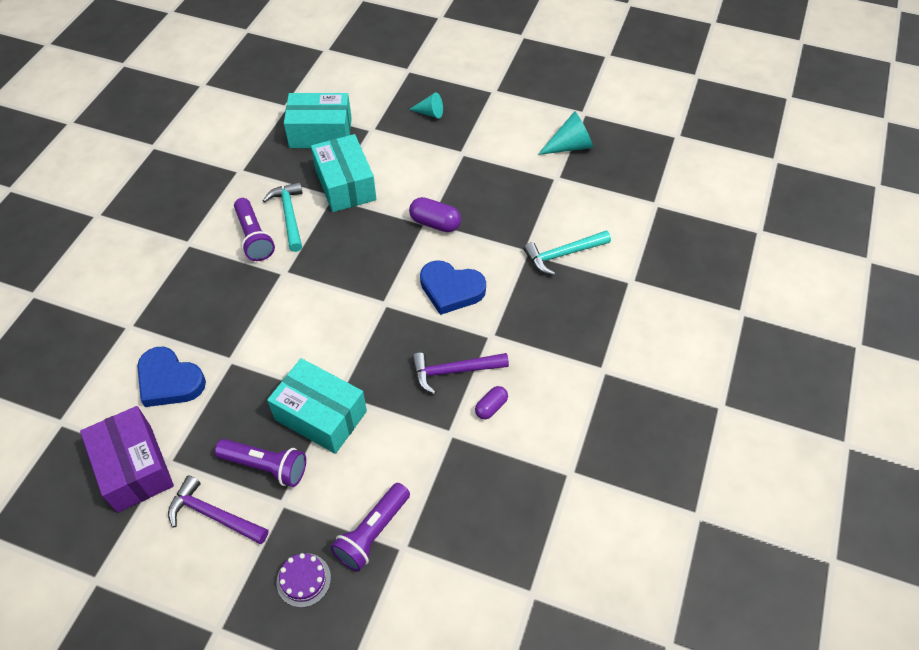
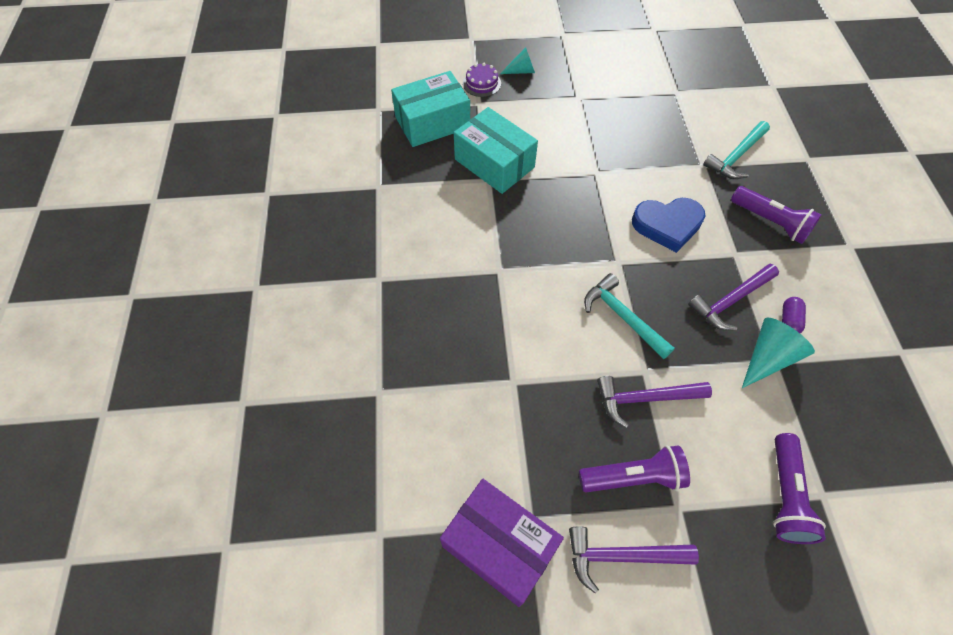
camera: 25 degrees left, 5 degrees up
(169, 381) = (466, 432): blue heart -> none
(254, 237) = (443, 247): purple flashlight -> purple flashlight (770, 222)
(289, 216) = (462, 212): turquoise hammer -> turquoise hammer (623, 317)
(303, 580) = (761, 579): purple cake -> purple cake (481, 83)
(321, 415) = (645, 399): turquoise box -> purple hammer
(435, 223) = (605, 169): purple capsule -> none
(570, 146) = (665, 61): turquoise cone -> turquoise cone (768, 357)

